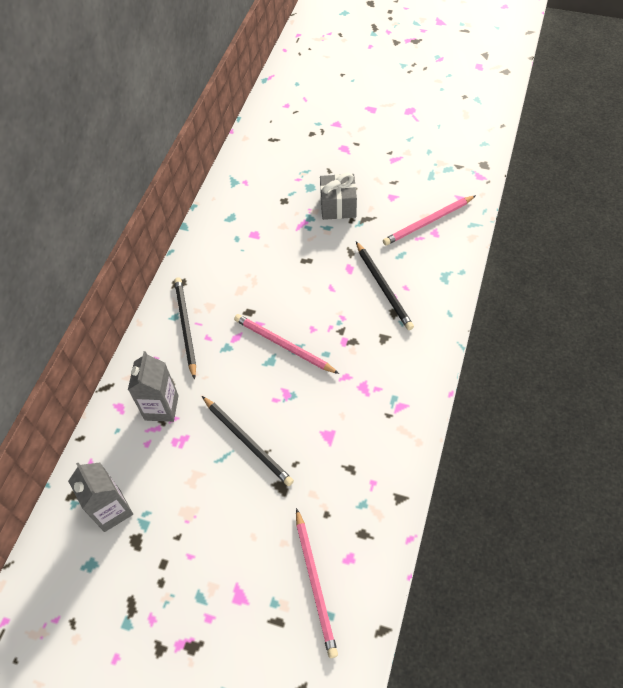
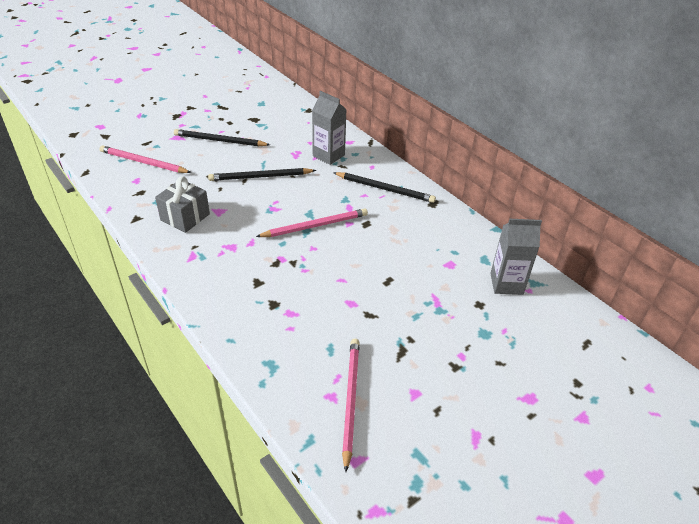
camera: 120 degrees right, 15 degrees down
(112, 510) = (282, 118): grey carton -> grey carton (506, 284)
(338, 206) = (438, 339): grey gift -> grey gift (185, 217)
(383, 287) = (306, 312): black pencil -> black pencil (219, 141)

